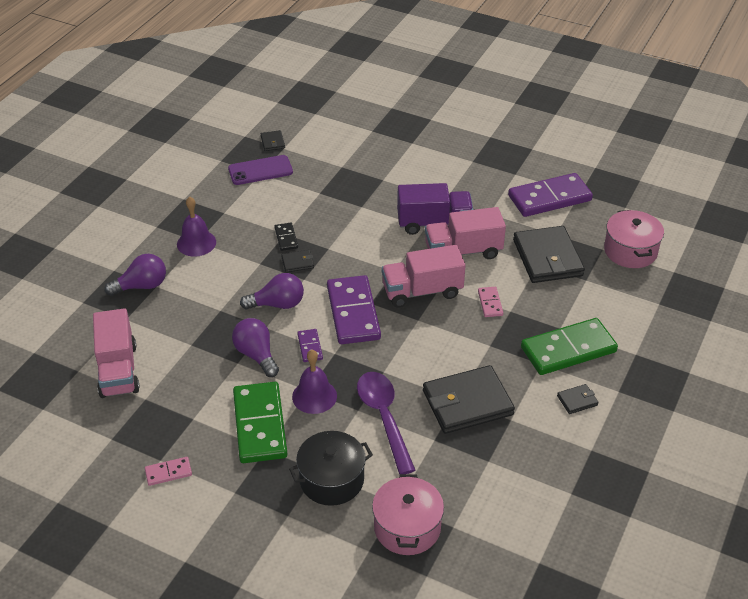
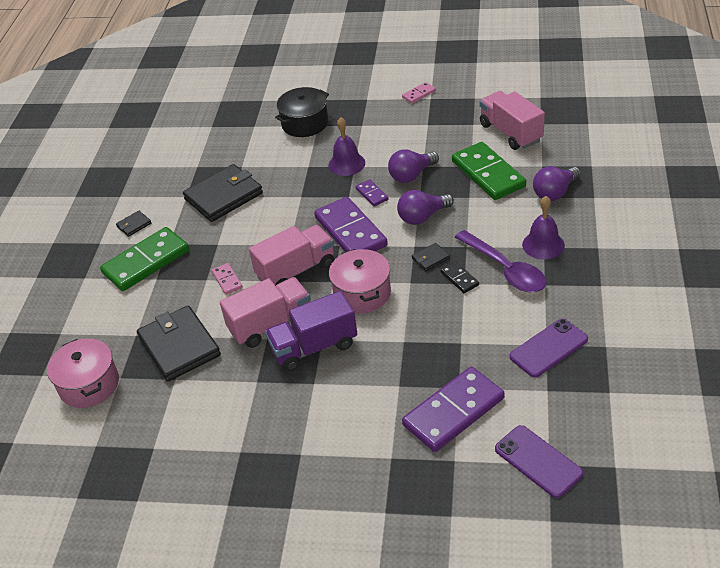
camera: 165 degrees right, 0 degrees up
(256, 355) = (411, 175): purple light bulb -> purple light bulb turned 105 degrees clockwise
(260, 425) = (375, 135): green domino -> green domino (488, 174)
(272, 142) = (567, 394): black wallet -> none
(320, 116) = (538, 461): none -> purple phone
(384, 417) = (285, 167): purple spoon -> purple spoon (505, 269)
(407, 527) = (242, 117): pink pot -> pink pot (362, 293)
(549, 198) = (189, 427): purple domino -> purple domino (453, 411)

